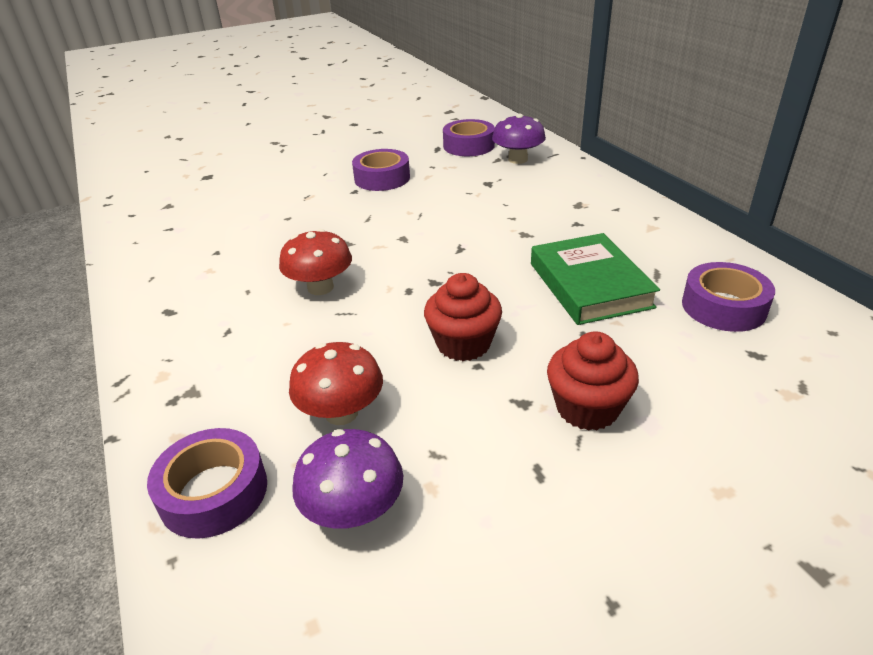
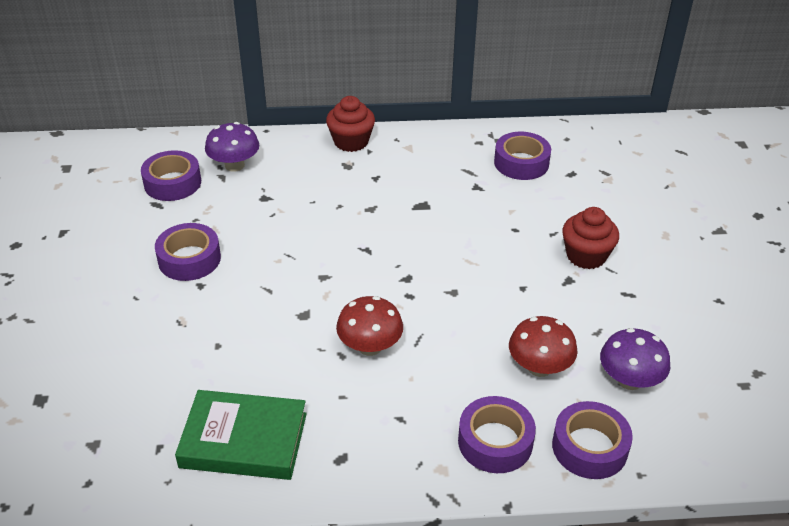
camera: 70 degrees left, 5 degrees up
(208, 405) = (495, 441): none -> purple tape
(463, 344) = (495, 287): red cupcake -> red cupcake (351, 142)
(590, 285) = (462, 205): green book -> green book (244, 440)

